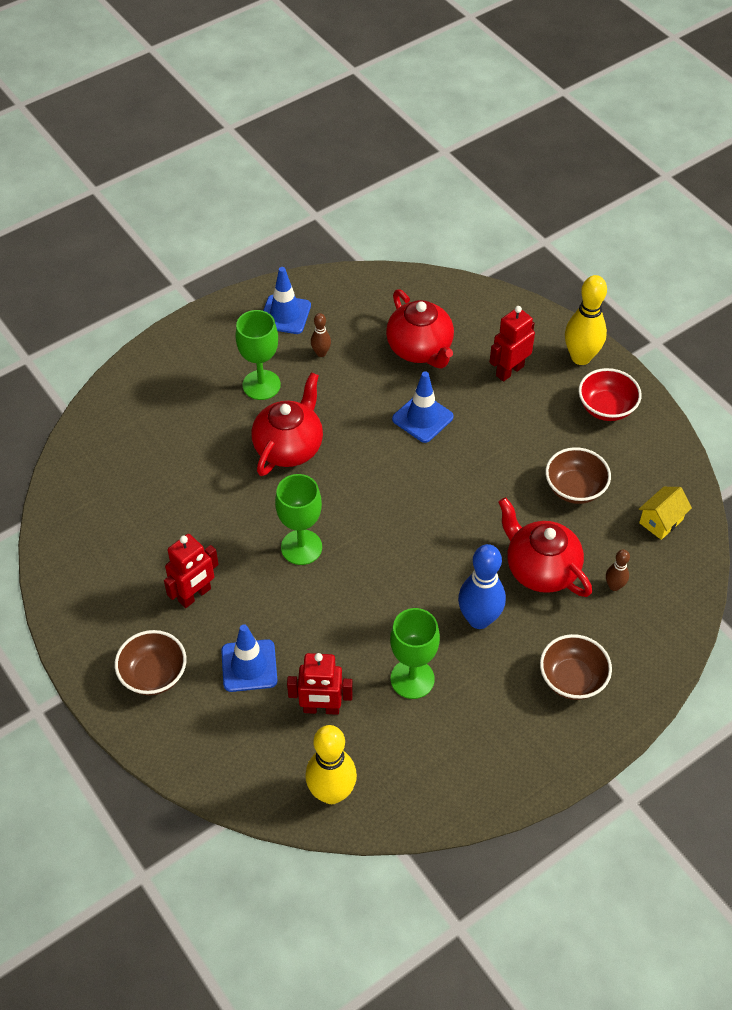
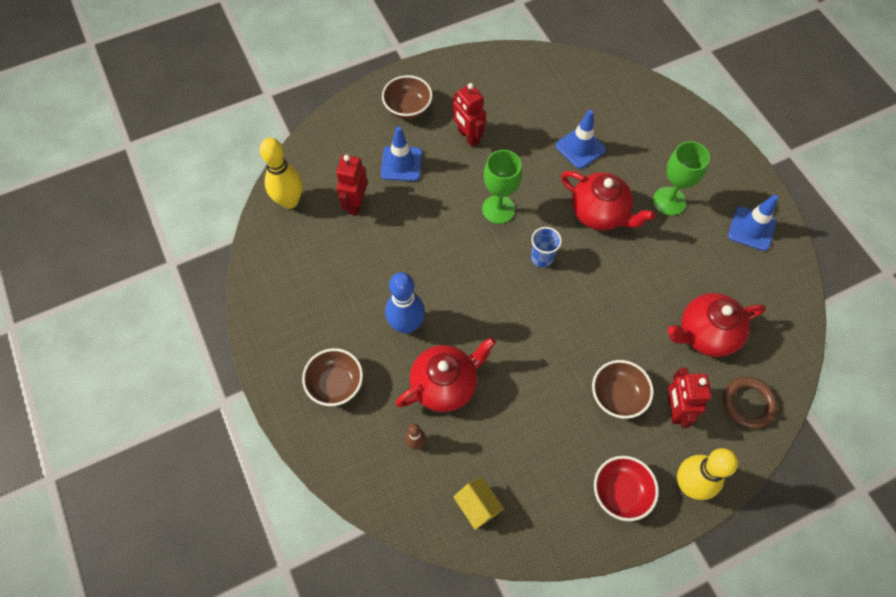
camera: 100 degrees right, 10 degrees up
(321, 353) = (704, 251): brown bowling pin -> none
(360, 496) = (542, 258): none -> blue cup
(412, 679) = (365, 267): green goblet -> none
(422, 418) = (622, 321): blue traffic cone -> blue traffic cone (580, 148)
(486, 316) = (748, 403): none -> brown ring
(509, 371) = (674, 409): red robot -> red robot turned 150 degrees counterclockwise
(575, 488) = (526, 436): brown bowl -> brown bowl (617, 396)

